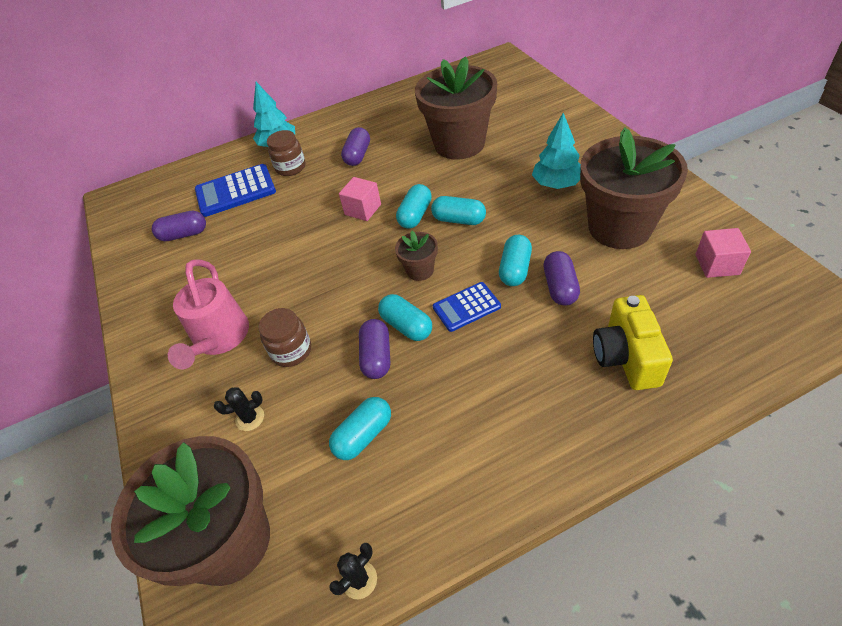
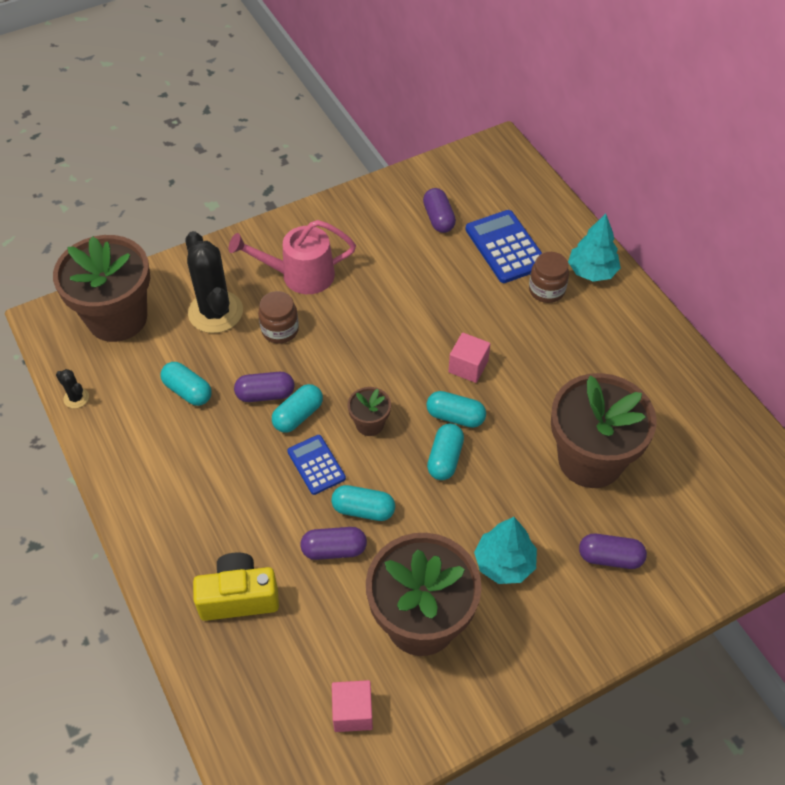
camera: 80 degrees right, 5 degrees up
(250, 418) = (215, 312): black cactus -> black cactus, size x2.31
(358, 155) = (568, 353): purple capsule -> purple capsule (610, 558)

